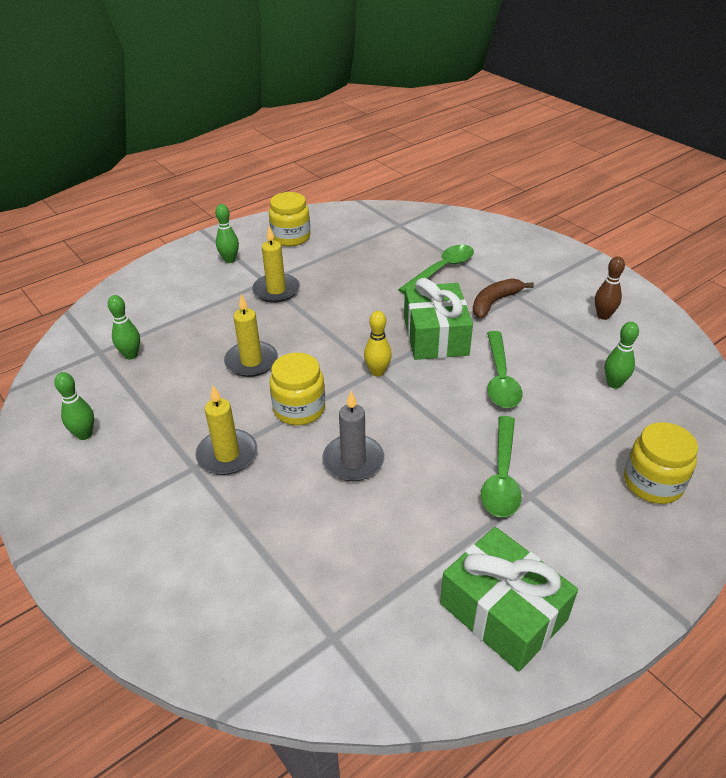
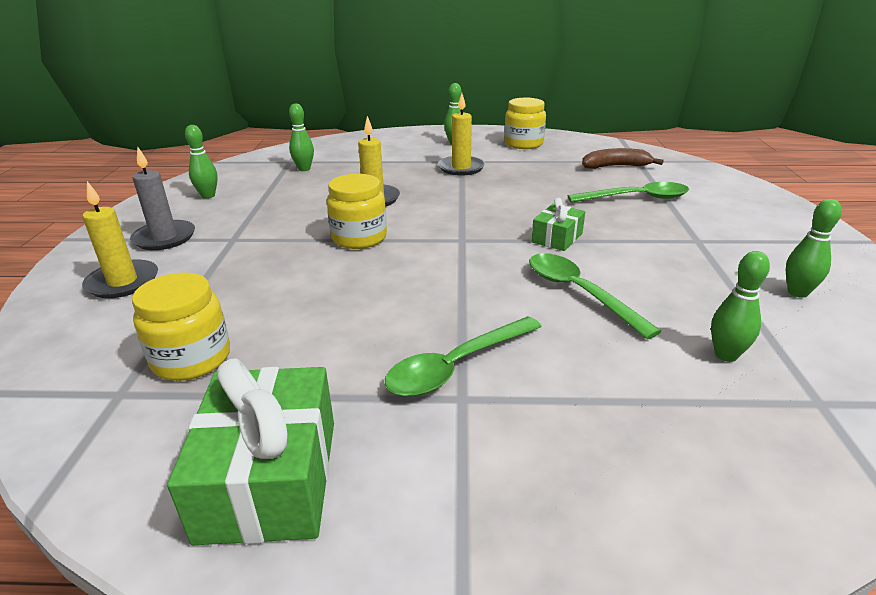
camera: 40 degrees right, 10 degrees down
(227, 455) = (264, 242): yellow candle -> yellow candle (123, 282)
(353, 461) = (342, 287): grey candle -> grey candle (164, 238)
(377, 372) = (461, 241): yellow bowling pin -> none
(435, 336) = (557, 238): green gift -> green gift, size x0.54
(494, 302) = (661, 237): brown banana -> brown banana (615, 166)
(500, 379) = (578, 292): green spoon -> green spoon turned 105 degrees clockwise
(603, 316) = (797, 292): brown bowling pin -> green bowling pin
(652, 483) = (643, 477): yellow jar -> yellow jar (191, 359)

